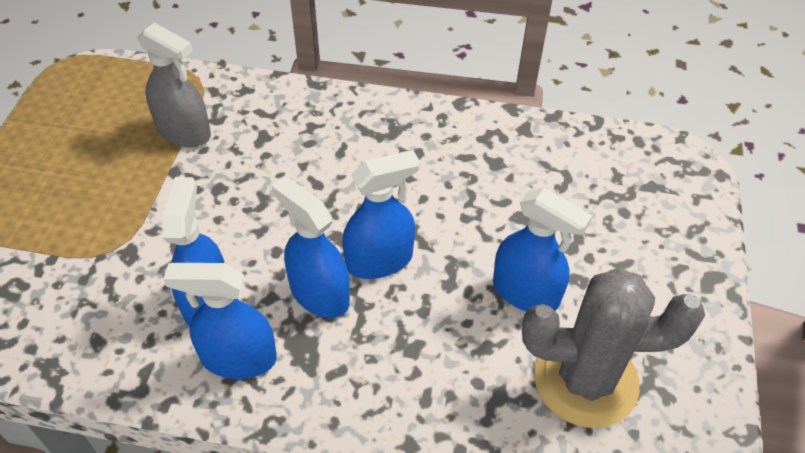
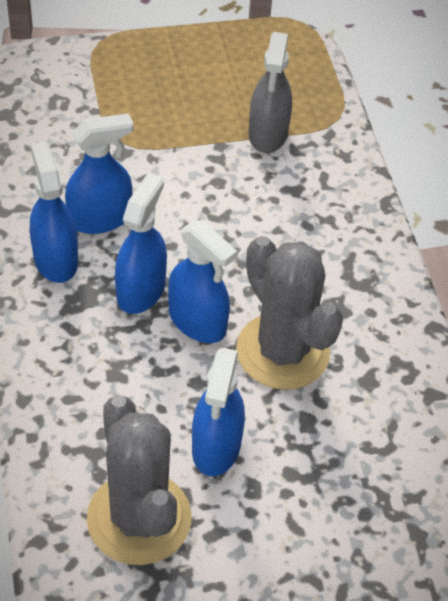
camera: 65 degrees right, 0 degrees up
(442, 209) = (282, 351): none -> grey cactus

